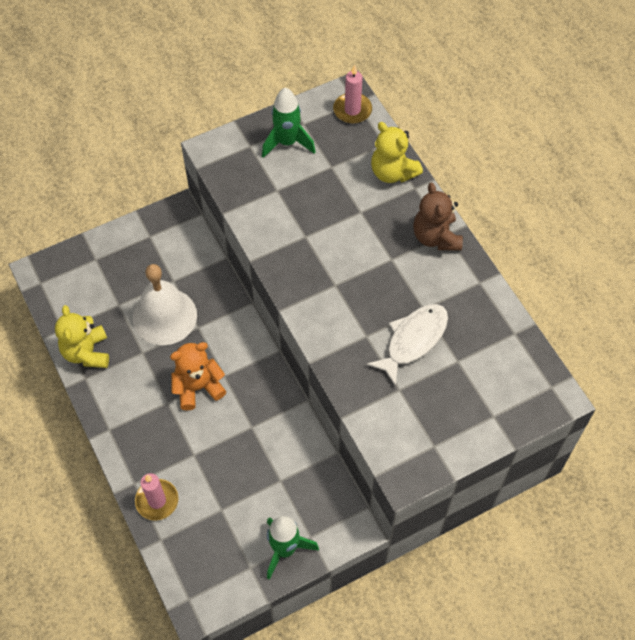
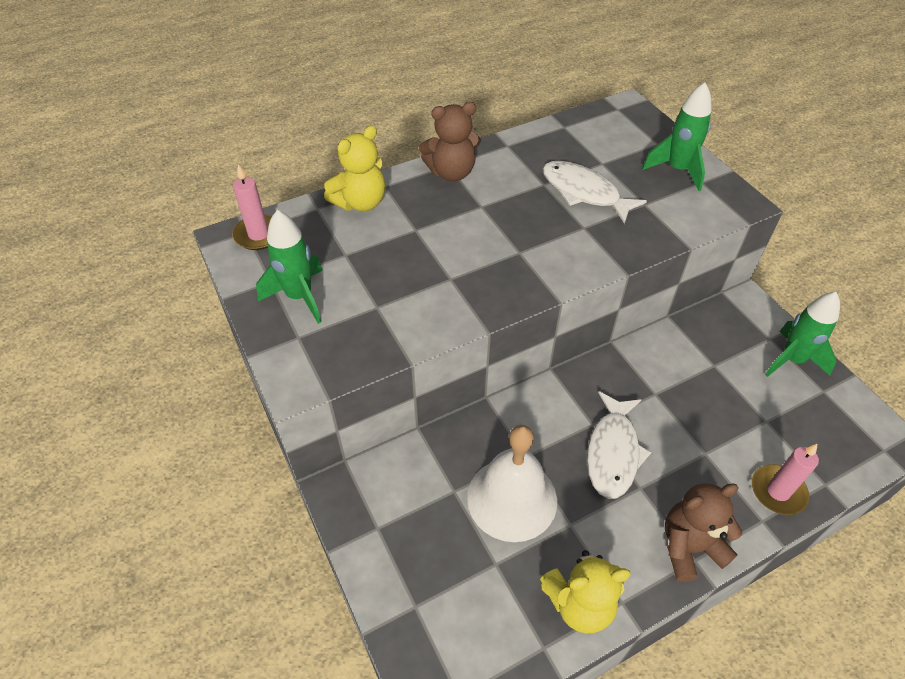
camera: 90 degrees left, 10 degrees down
(118, 427) = (689, 547): none -> brown teddy bear
(198, 387) = (613, 452): orange teddy bear -> white fish
(451, 426) = (677, 170): none -> green rocket

